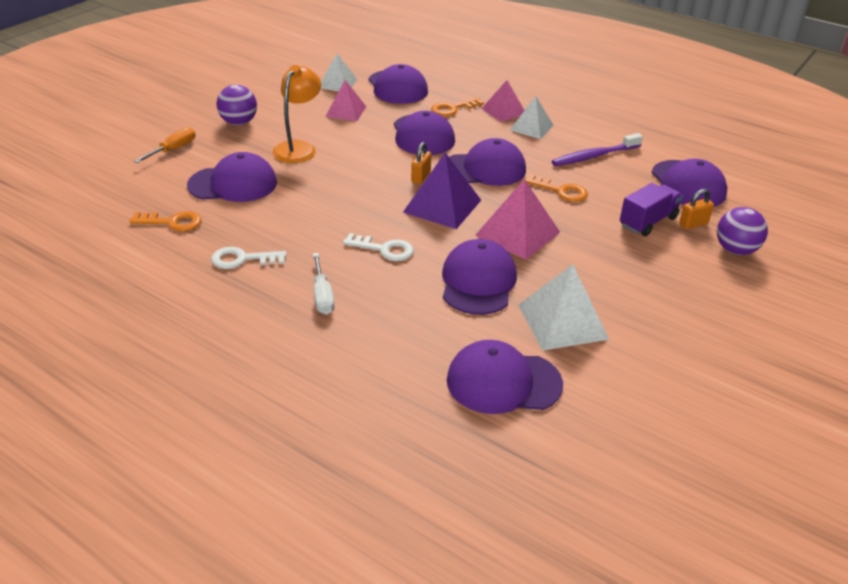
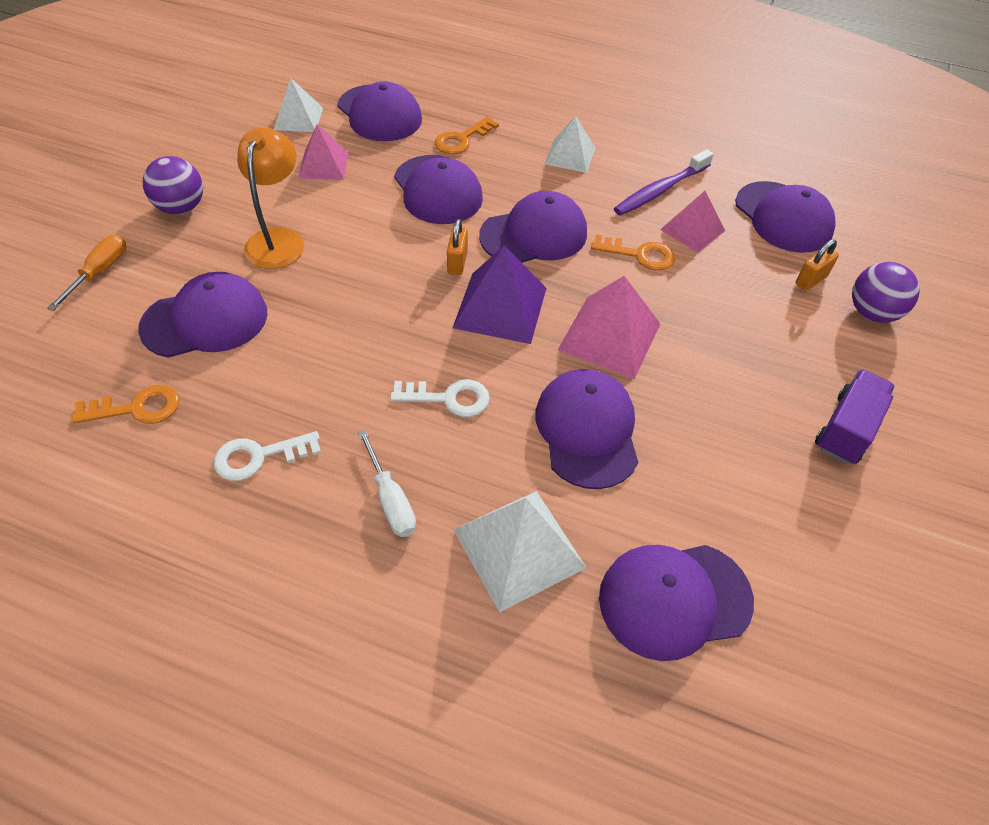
camera: 15 degrees left, 15 degrees up
(503, 111) = (527, 133): pink pyramid -> pink pyramid (692, 230)
(562, 321) = (712, 475): white pyramid -> white pyramid (518, 548)
(648, 222) = (758, 286): purple truck -> purple truck (846, 429)

